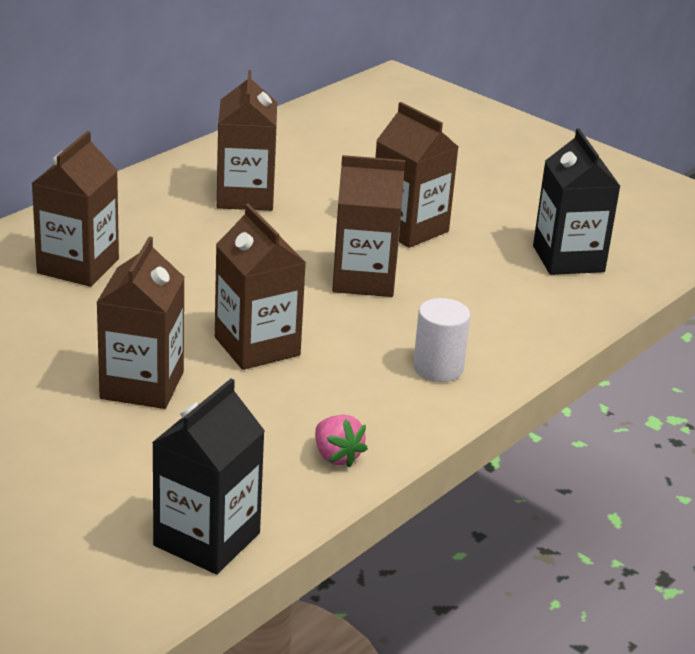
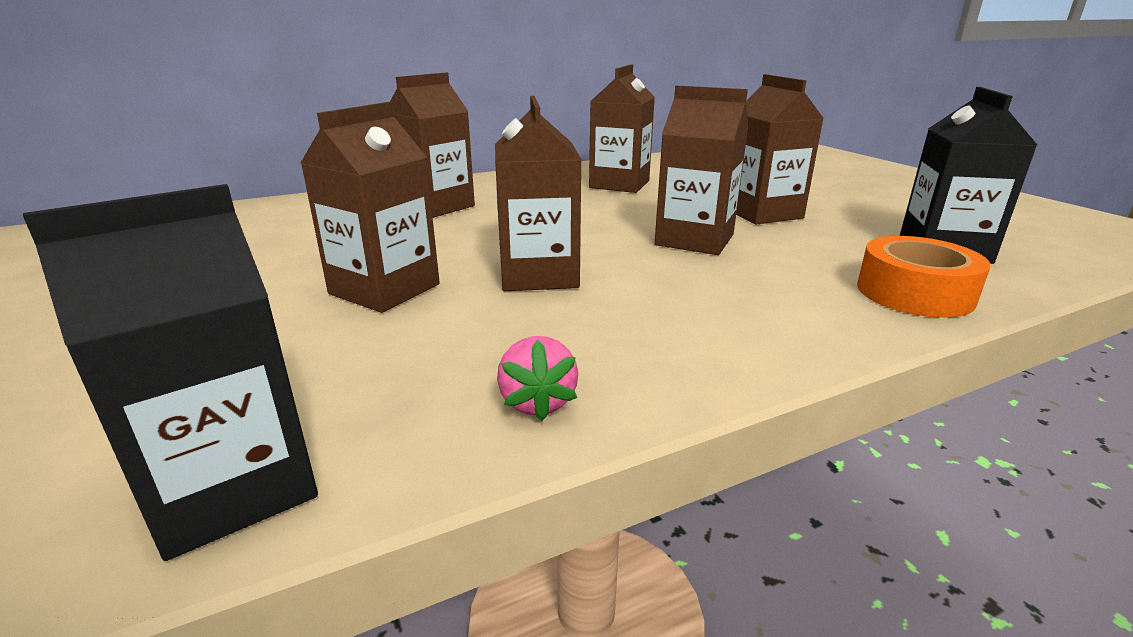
camera: 25 degrees right, 5 degrees down
(438, 368) = (744, 323): white cylinder -> none
(548, 316) = (914, 293): none -> orange tape

